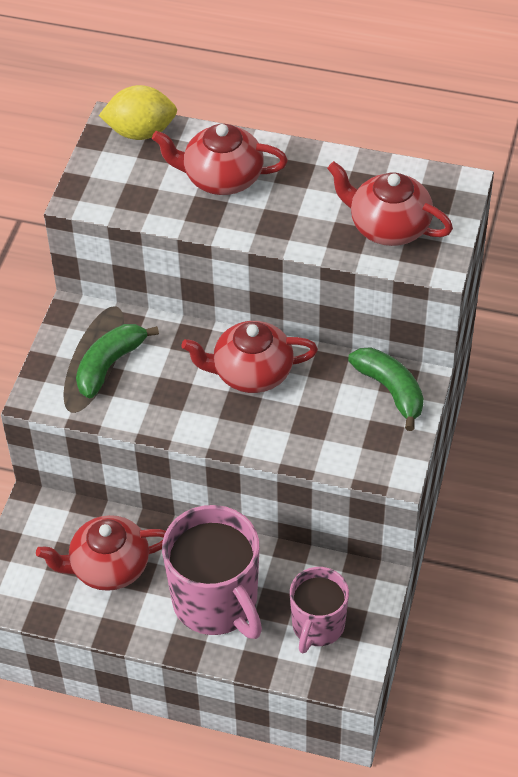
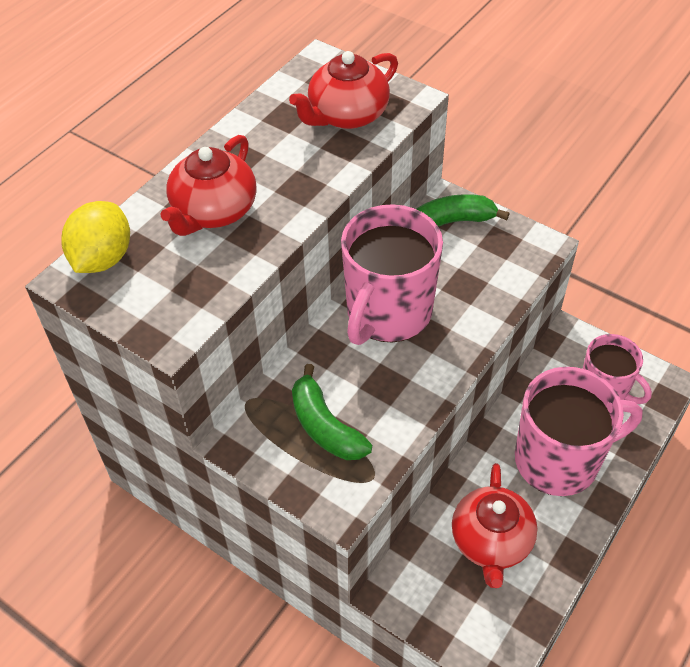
camera: 70 degrees left, 0 degrees up
(251, 373) = (387, 313): red teapot -> pink mug

